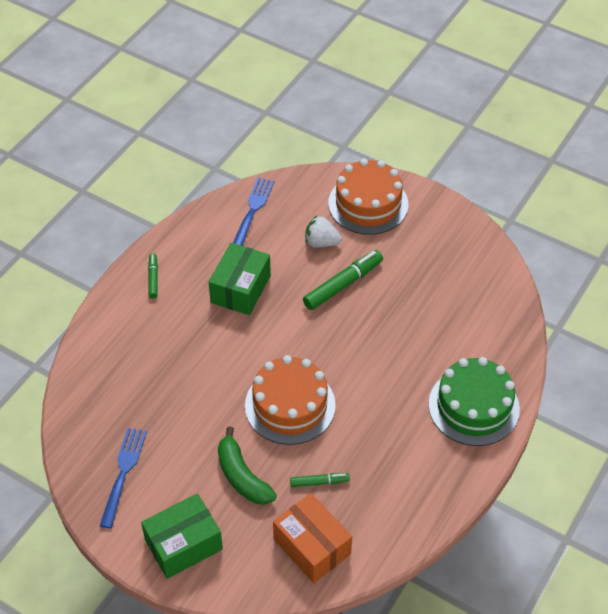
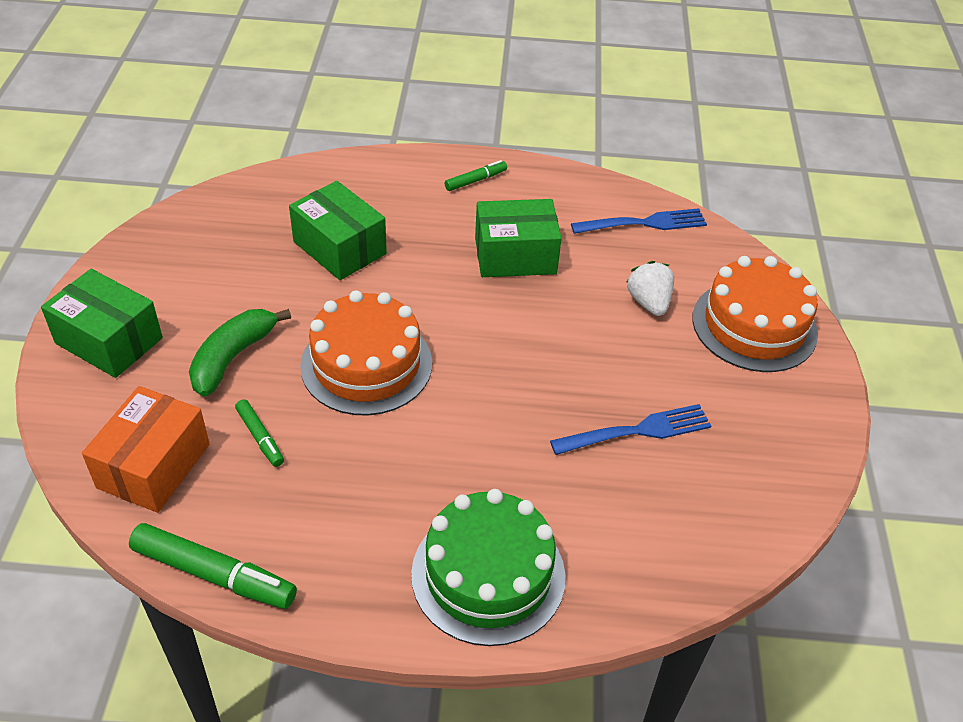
camera: 60 degrees right, 5 degrees down
(123, 473) = (187, 255): blue fork -> blue fork (636, 431)
(173, 381) = (339, 248): none -> green box
(343, 284) = (597, 348): green marker -> green marker (214, 574)

